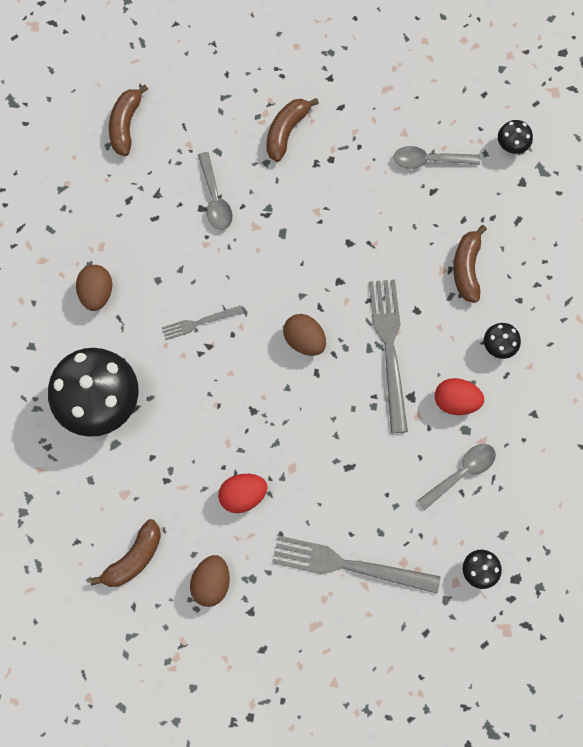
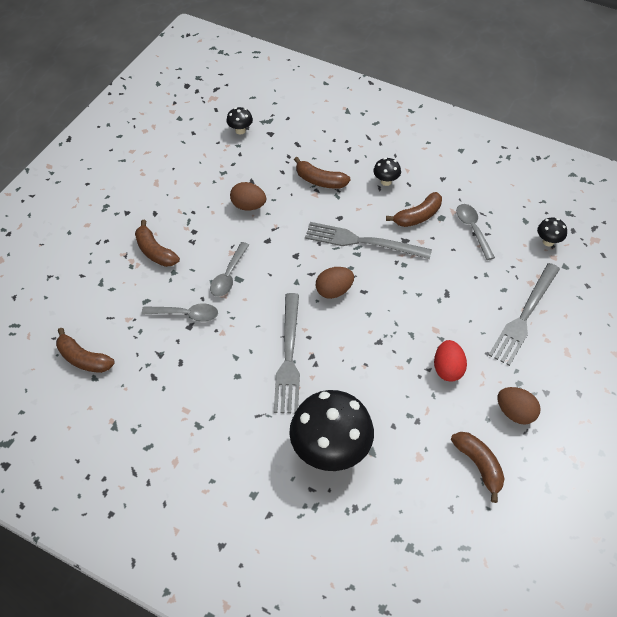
camera: 70 degrees left, 20 degrees down
(97, 293) = (227, 426): brown egg -> brown egg (248, 206)
(199, 322) = (288, 357): grey fork -> grey fork, size x1.91
(429, 160) = (227, 176): grey spoon -> grey spoon (228, 275)
(456, 401) = (418, 216): red egg -> brown banana

